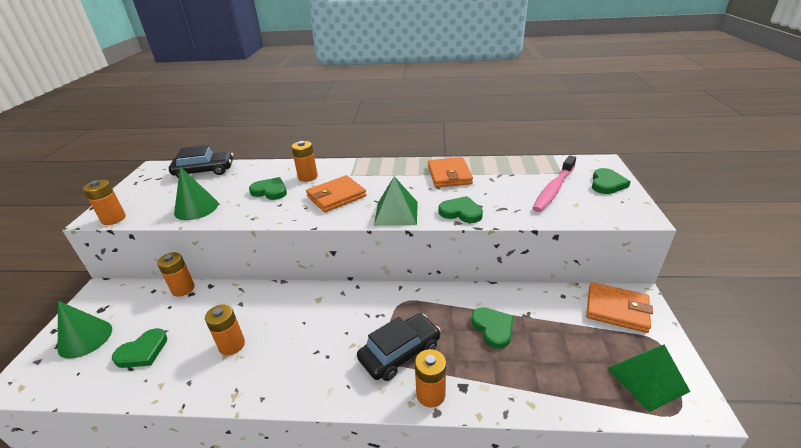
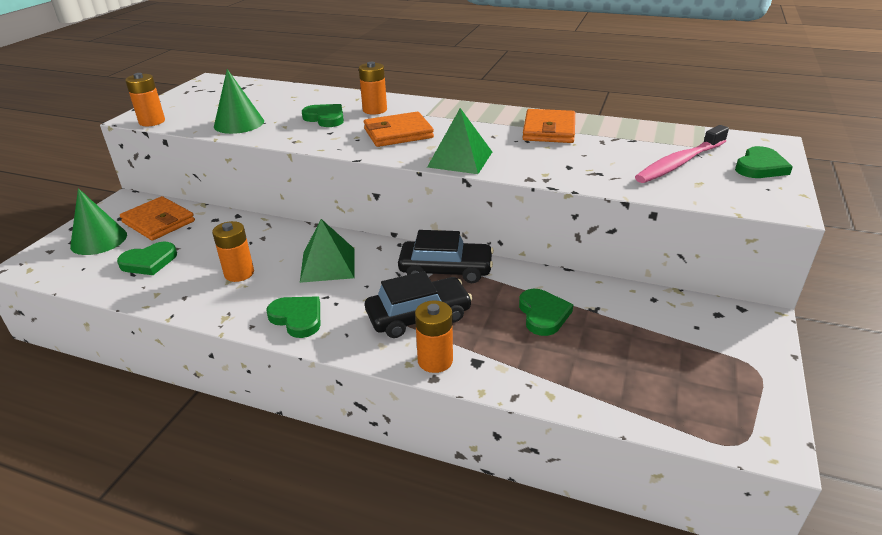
camera: 15 degrees right, 0 degrees up
(183, 289) = (208, 213): orange battery -> none
(204, 171) = (262, 90): black car -> black car (445, 270)
(461, 212) = (540, 169): green heart -> green heart (297, 318)
(616, 309) = (719, 326): orange wallet -> orange wallet (159, 222)
(647, 379) = (716, 404): green pyramid -> green pyramid (328, 265)

